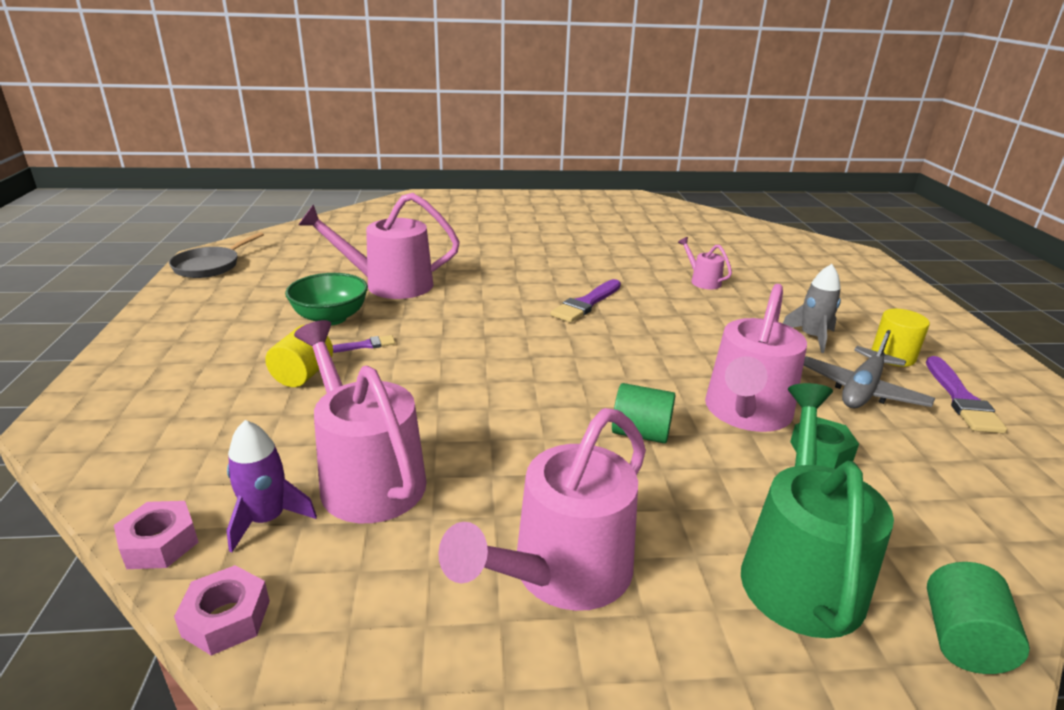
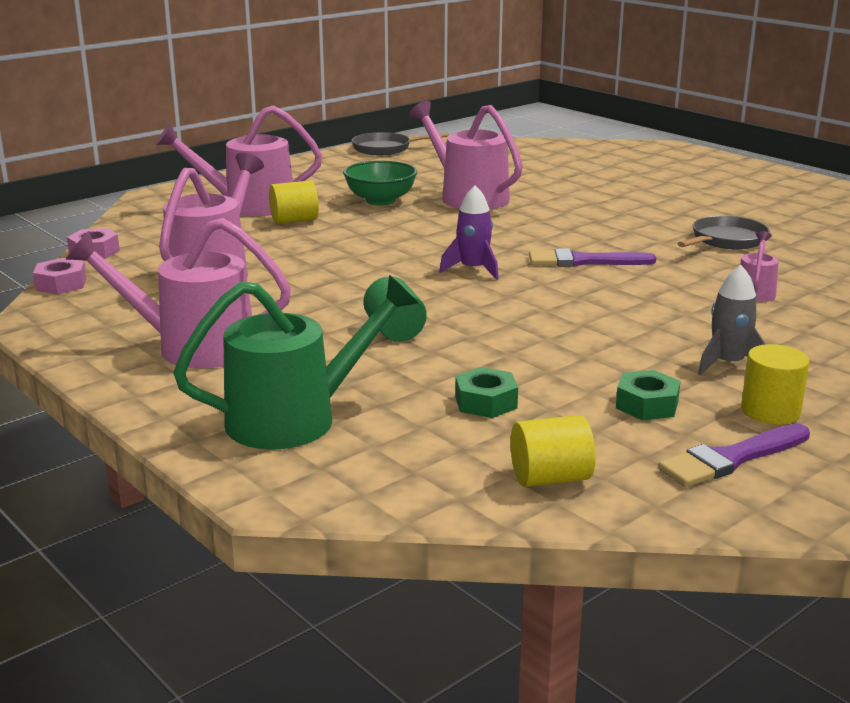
camera: 55 degrees right, 5 degrees down
(267, 519) = (142, 265): purple rocket -> purple rocket (473, 270)
(364, 345) = (361, 221): purple brush -> none
(608, 252) = (726, 240): none -> grey pan
(746, 413) = (500, 362): pink watering can -> pink watering can (250, 205)
(862, 390) = (647, 405): grey plane -> green nut
(962, 640) = (289, 488): green cylinder -> none
(974, 481) = (550, 478): none -> yellow cylinder

